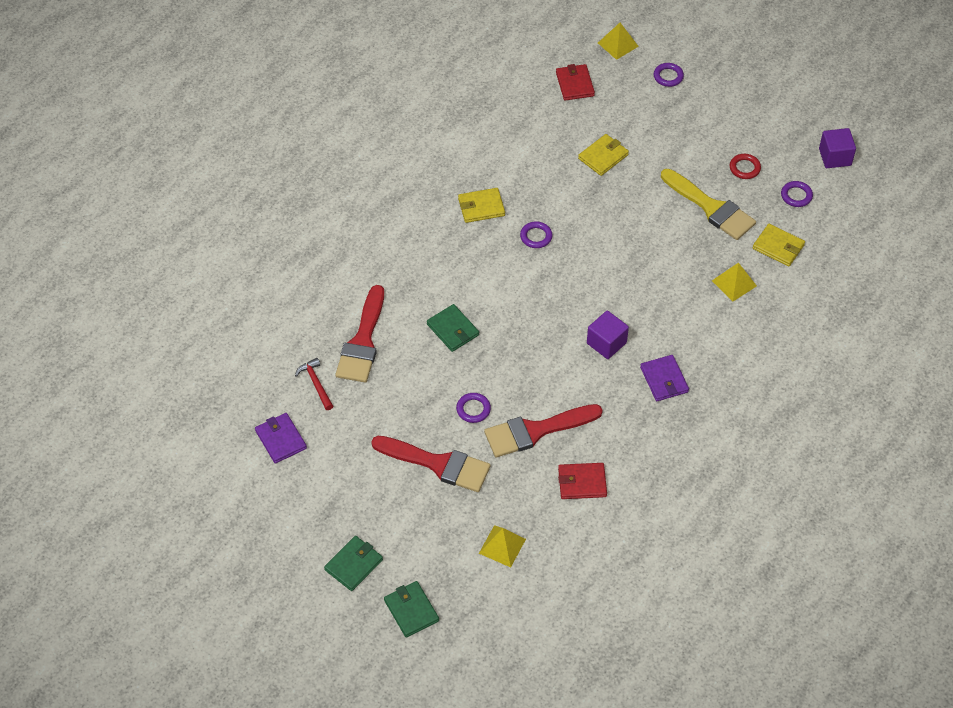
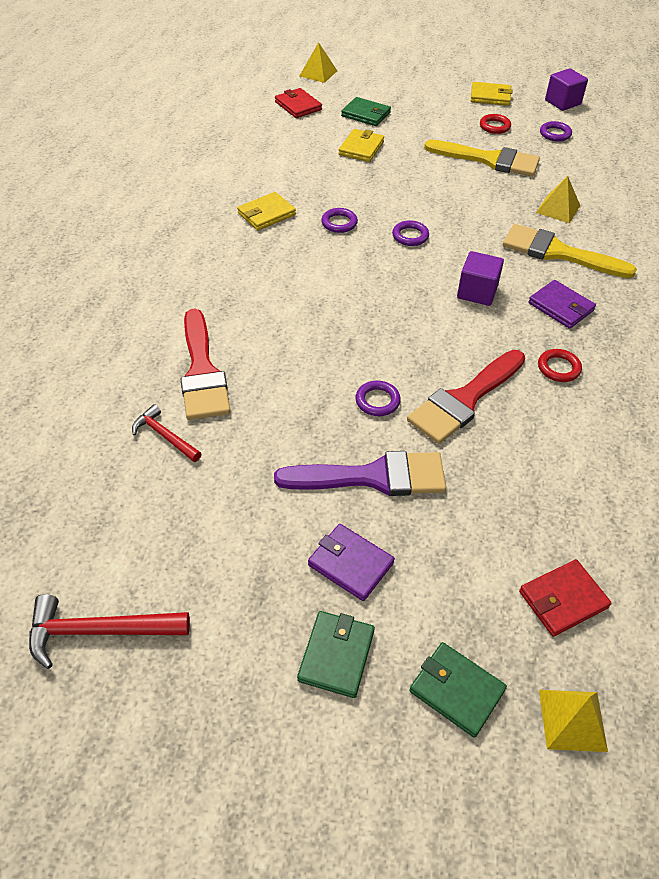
camera: 25 degrees left, 5 degrees down
(226, 498) = (99, 631): none -> red hammer
(281, 439) = (147, 520): purple wallet -> purple wallet (350, 564)
(438, 464) = (373, 477): red brush -> purple brush
(453, 329) = (303, 328): green wallet -> green wallet (366, 114)
(502, 546) = (517, 548): yellow pyramid -> yellow pyramid (572, 720)
(582, 482) = (556, 437): red wallet -> red wallet (563, 599)
(623, 431) = (558, 368): none -> red ring
(668, 76) = (378, 84): purple ring -> purple ring (410, 236)
(700, 328) = (558, 253): none -> yellow brush
(778, 247) = (572, 172): yellow wallet -> yellow wallet (490, 96)

